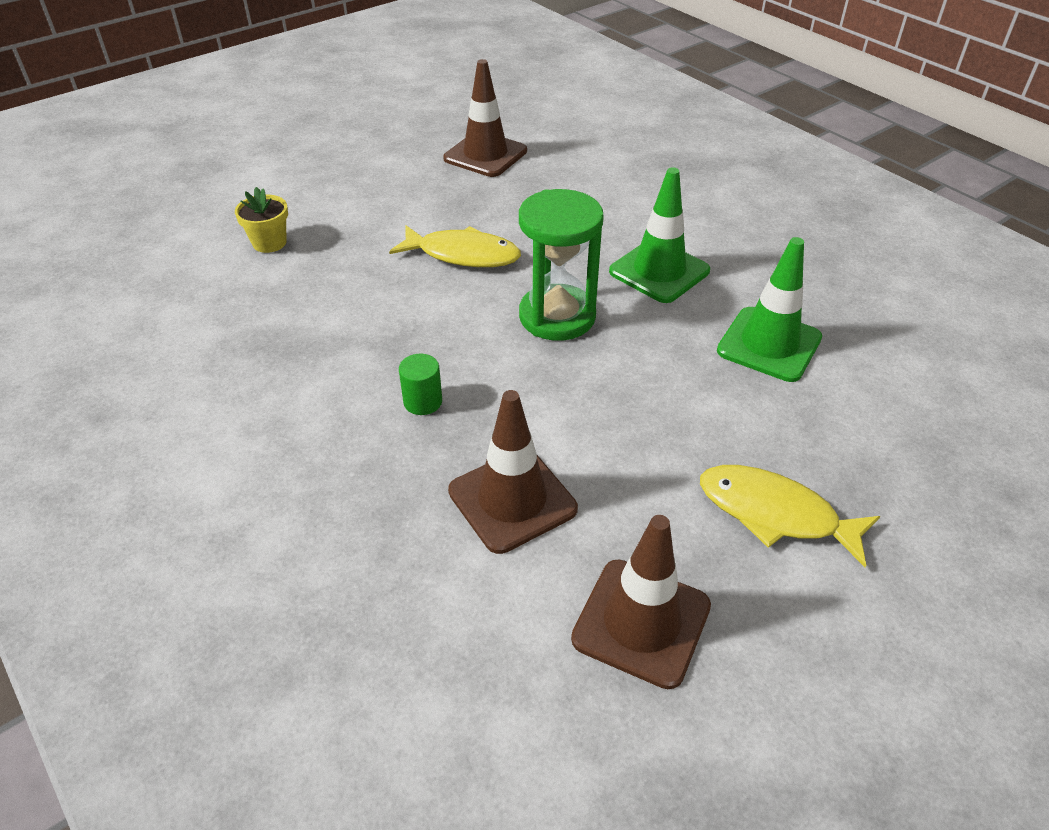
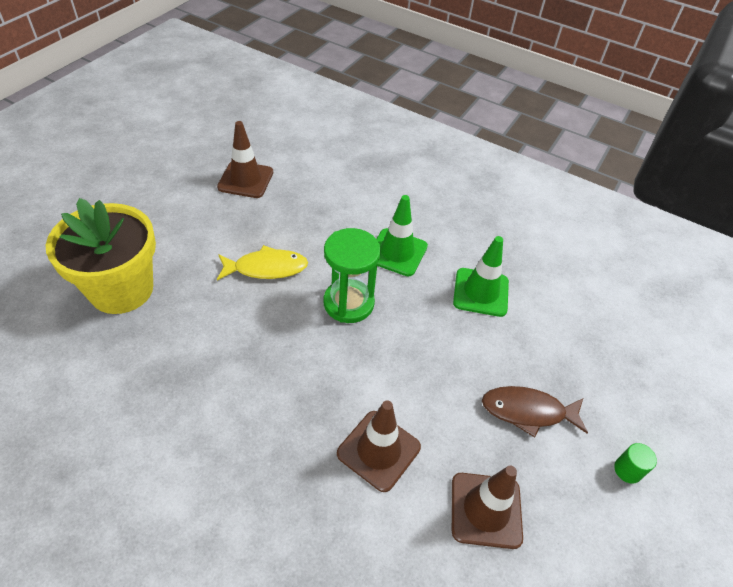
camera: 25 degrees left, 5 degrees up
(269, 243) = (121, 289): yellow flower pot -> yellow flower pot, size x2.49
(423, 401) = (291, 393): green cylinder -> green cylinder (627, 470)
(775, 514) = (528, 411): yellow fish -> brown fish

